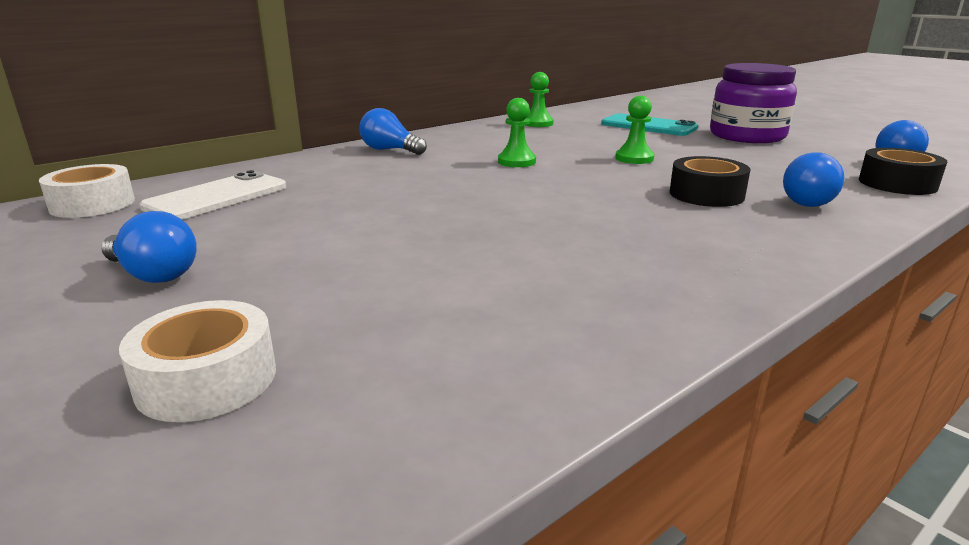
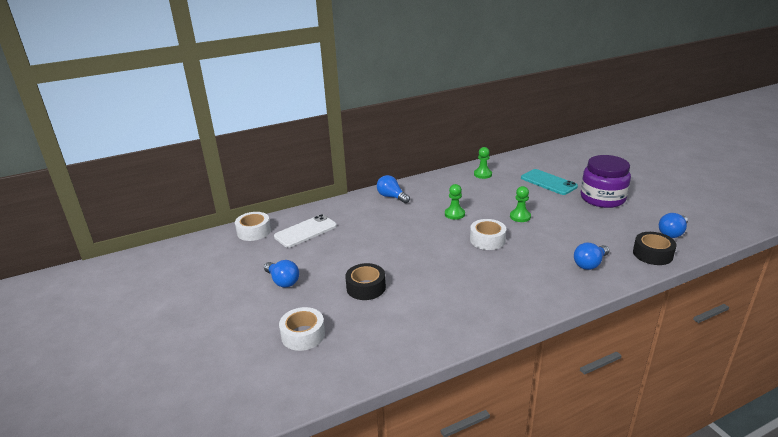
camera: 15 degrees right, 5 degrees up
(598, 186) = (487, 240): none -> white tape
(706, 194) = (539, 253): black tape -> black tape (366, 287)

